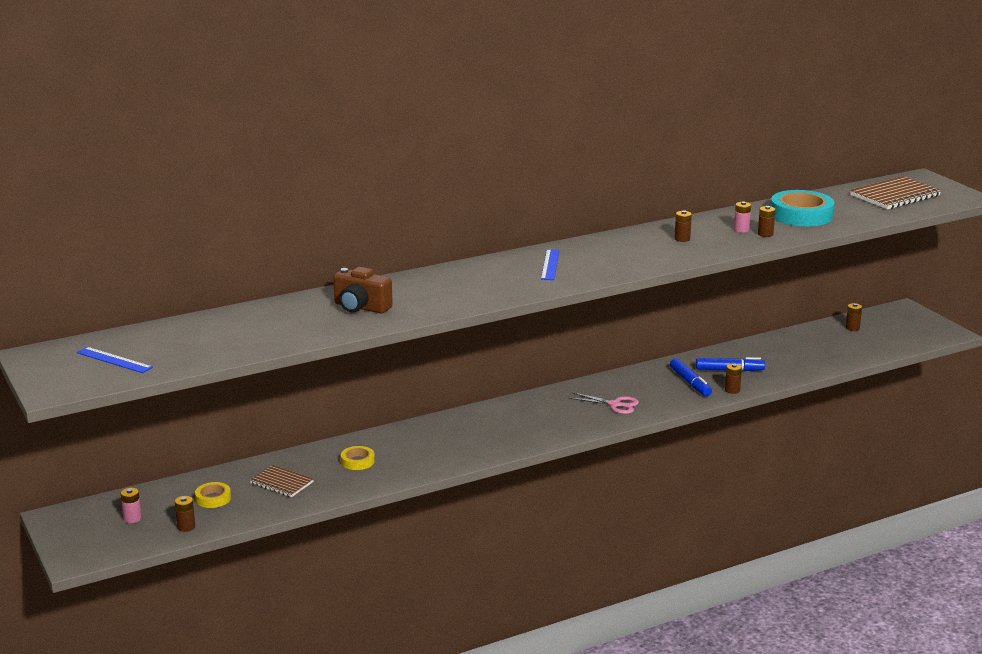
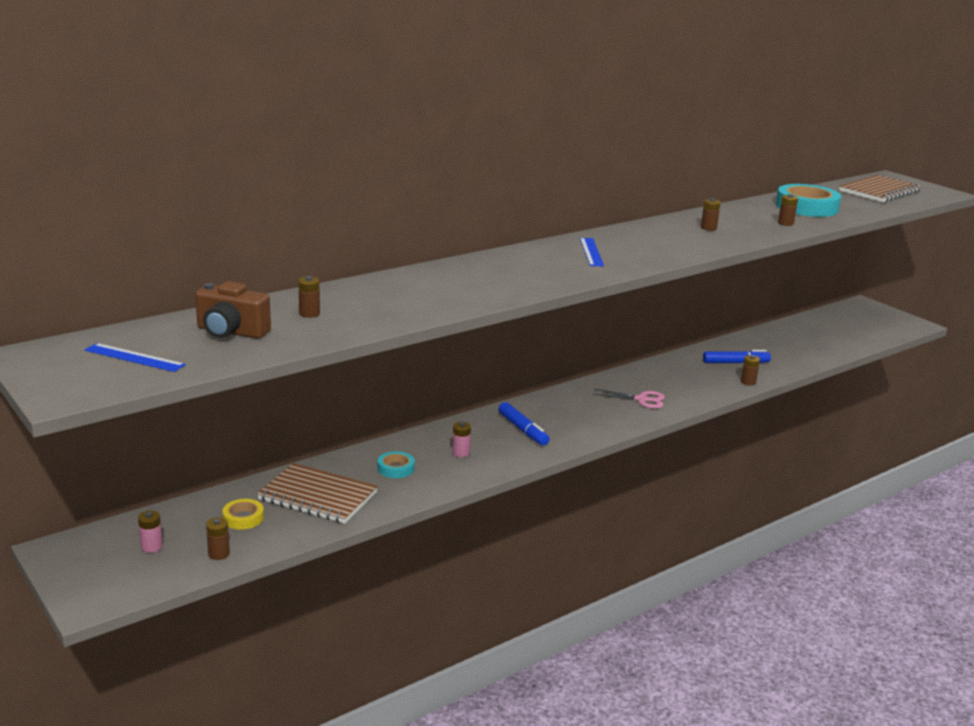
camera: 10 degrees left, 0 degrees up
(282, 483) = (318, 496): brown notebook -> brown notebook, size x1.66
(357, 461) = (396, 468): yellow tape -> turquoise tape
(361, 307) = (409, 295): brown camera -> brown camera (231, 332)
(690, 383) = (704, 376): blue marker -> blue marker (523, 430)
(741, 229) = (760, 220): pink battery -> pink battery (461, 453)
(852, 328) = (827, 322): brown battery -> brown battery (309, 314)

